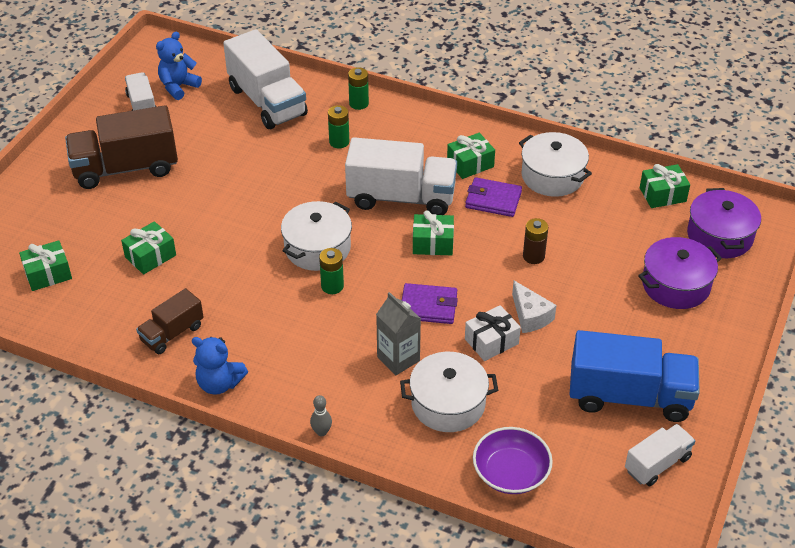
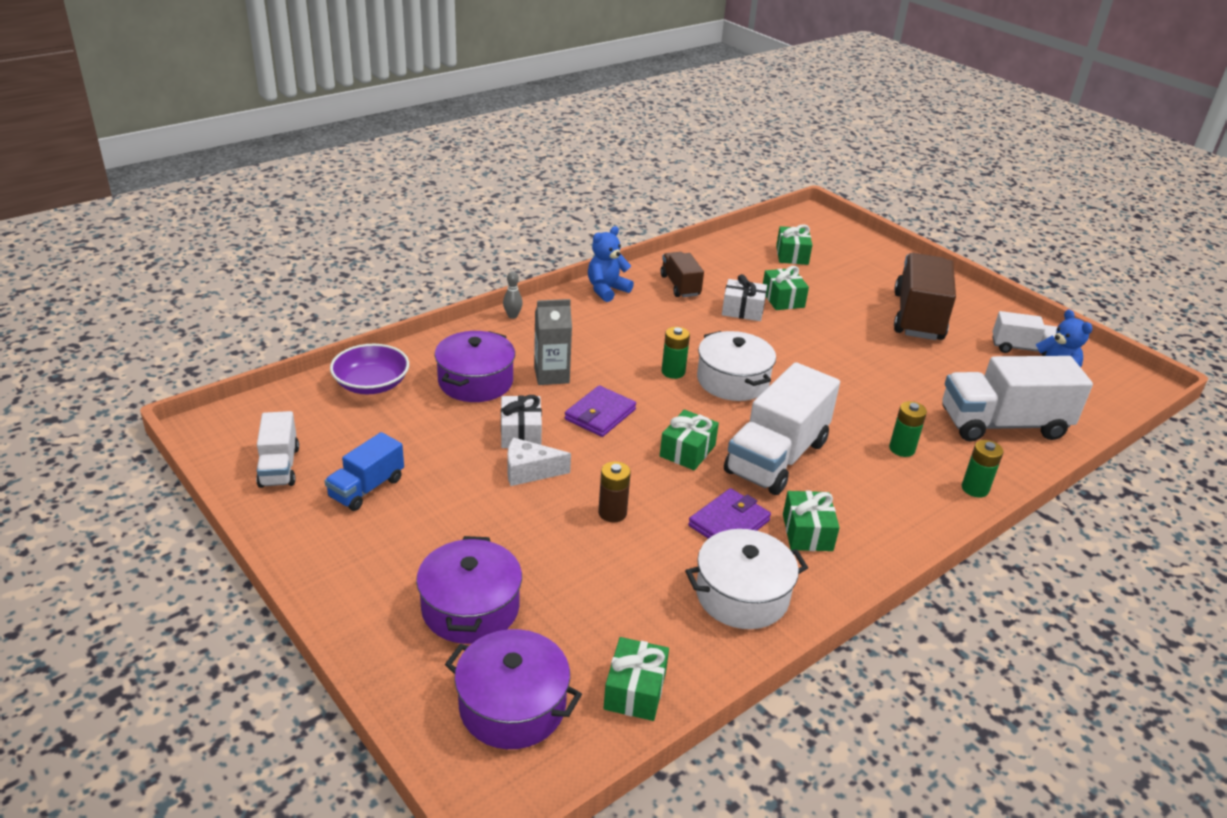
camera: 115 degrees right, 10 degrees down
(191, 276) = (742, 310): none -> white gift
(448, 403) = (475, 381): white pot -> purple pot
(629, 396) = (366, 488): blue truck -> blue truck, size x0.55

